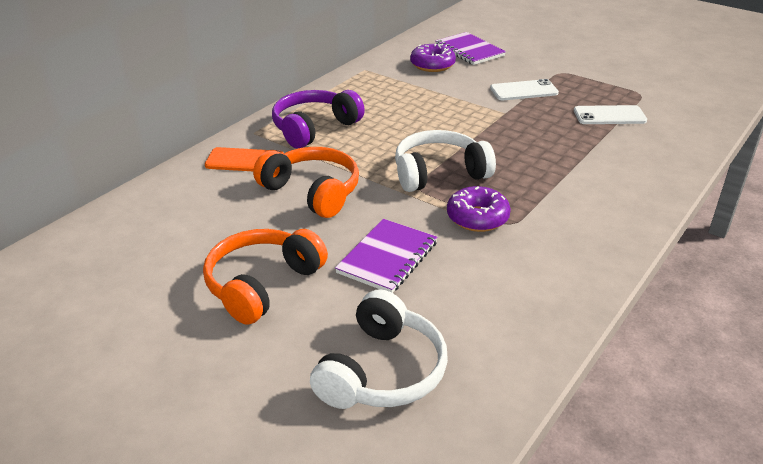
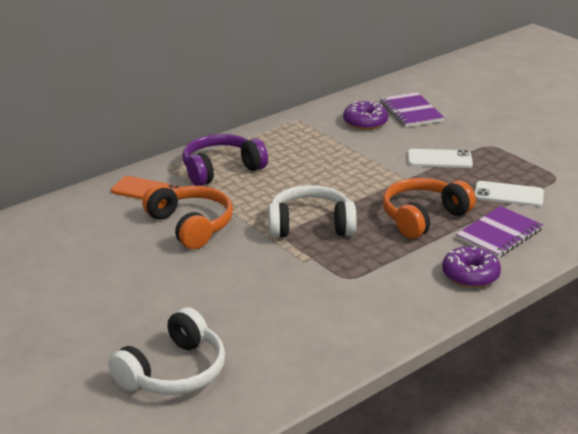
camera: 15 degrees right, 5 degrees down
(262, 284) = (113, 293): orange headphones -> orange headphones (423, 217)
(387, 258) = (225, 289): purple notebook -> purple notebook (499, 234)
(477, 218) = (321, 268): purple donut -> purple donut (470, 275)

